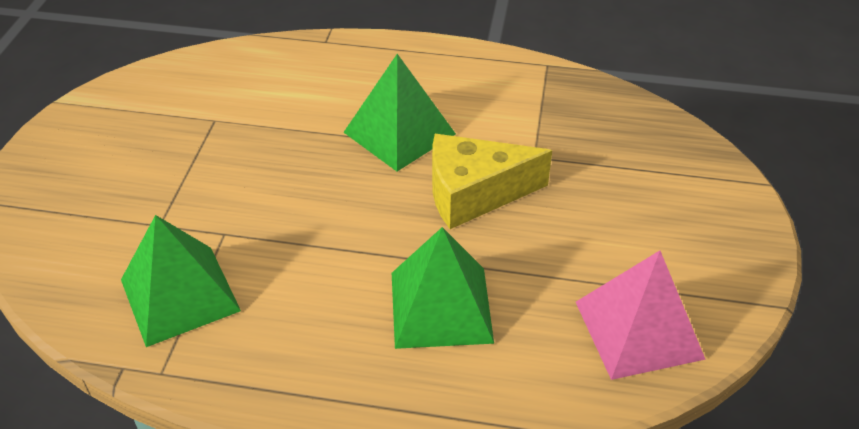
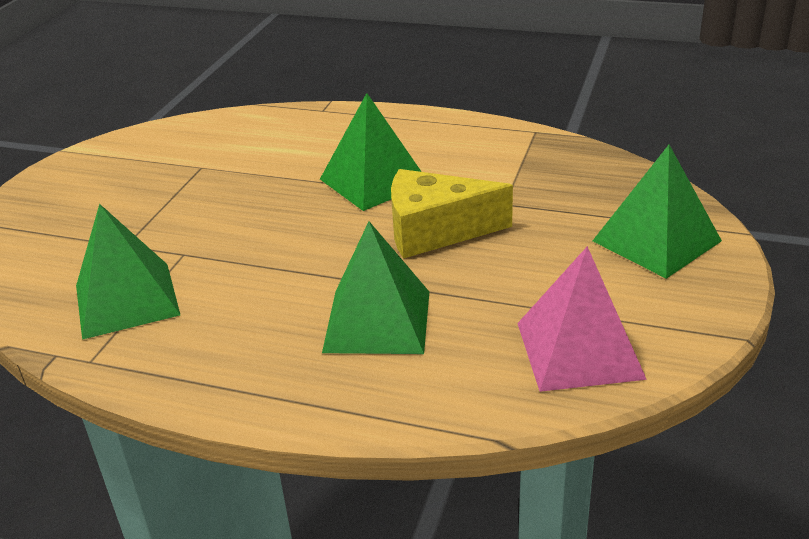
camera: 10 degrees right, 10 degrees down
(686, 197) = (656, 241): none -> green pyramid

